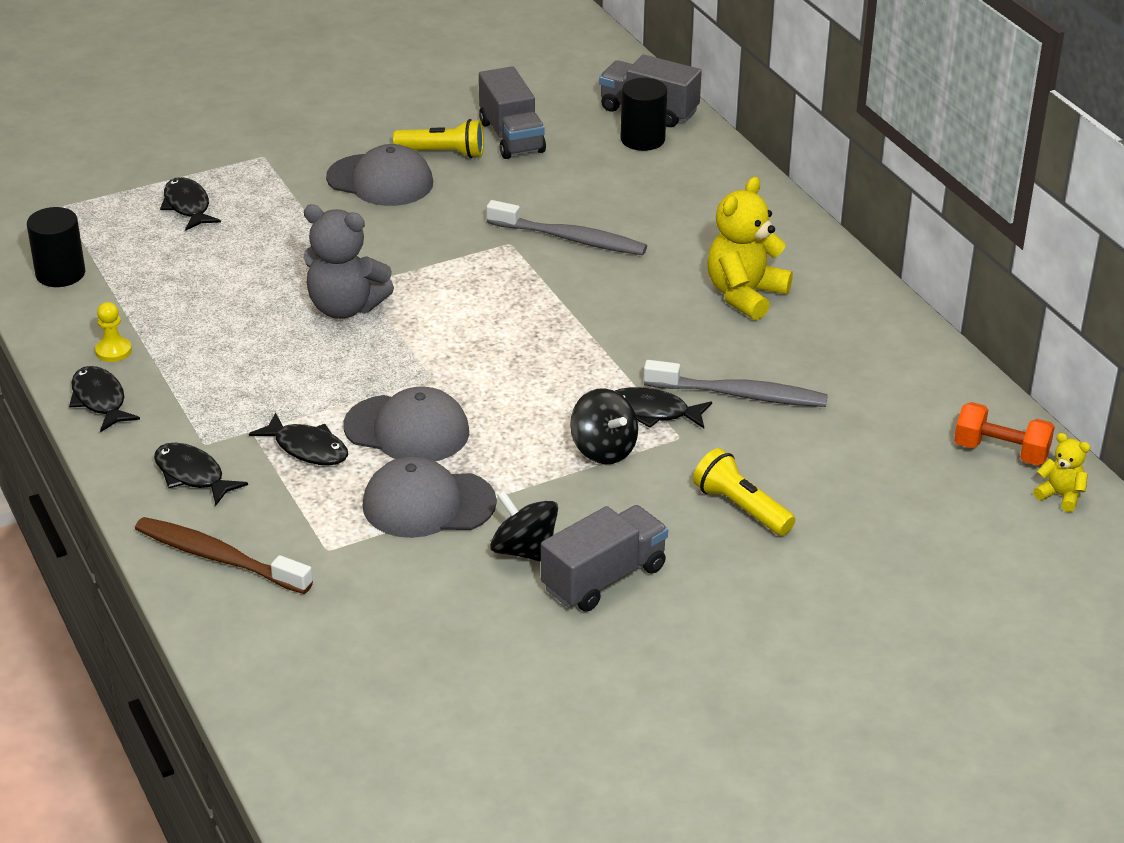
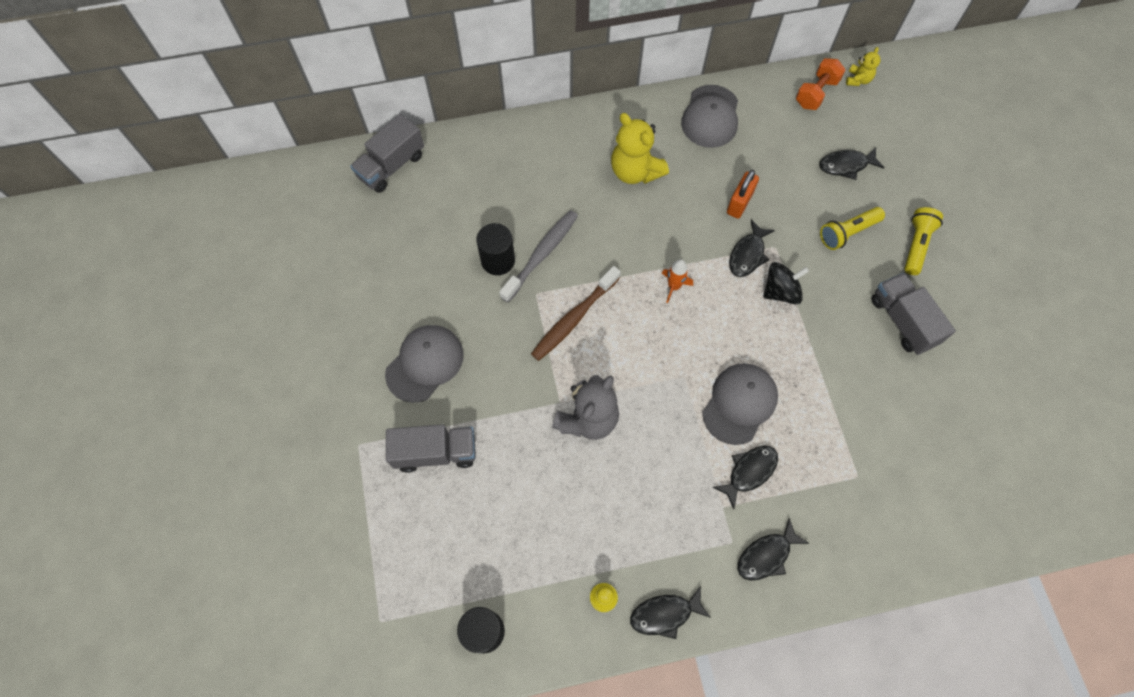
camera: 75 degrees left, 30 degrees up
(187, 206) = (414, 515): black fish -> black fish (846, 165)
(218, 557) = (857, 549): brown toothbrush -> brown toothbrush (574, 318)
(428, 504) = (820, 406): grey cap -> grey cap (710, 117)
(443, 153) = (400, 312): yellow flashlight -> yellow flashlight (916, 245)
(511, 137) = (394, 261): grey truck -> grey truck (435, 452)
(524, 550) = (872, 359): black spinning top -> none
(569, 352) = (674, 286): none -> orange rocket
(642, 139) = (428, 179): black cylinder -> black cylinder (498, 260)
(740, 395) = (739, 203): grey toothbrush -> orange padlock
(1060, 496) = (858, 80): yellow teddy bear -> yellow teddy bear turned 150 degrees clockwise

